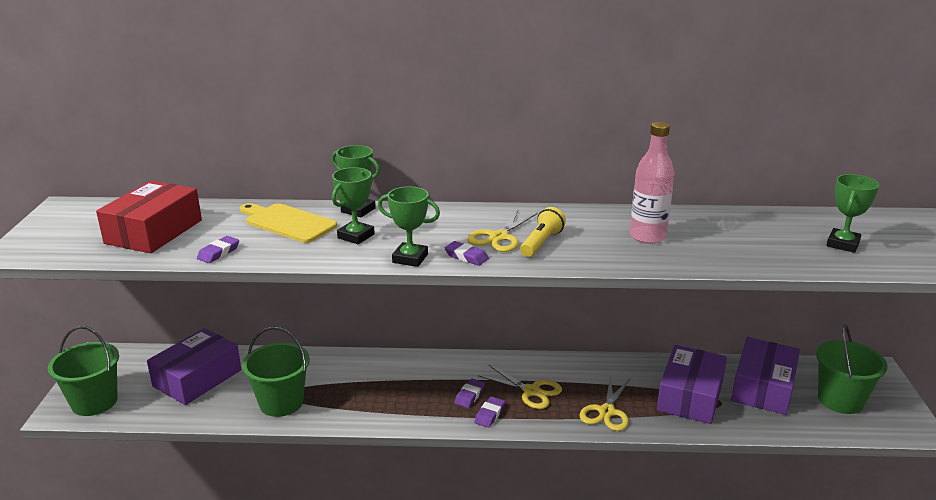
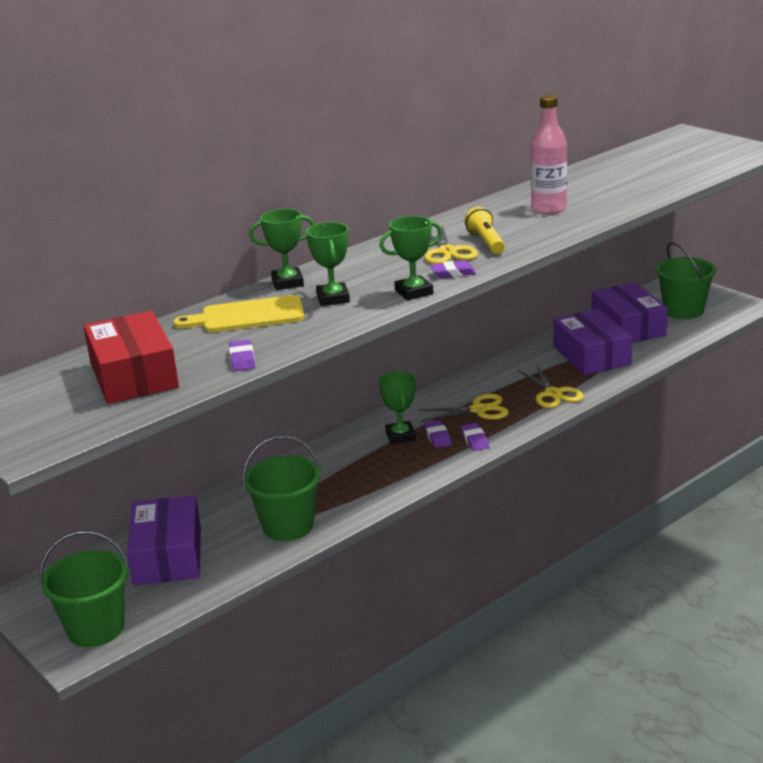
camera: 40 degrees left, 0 degrees up
(842, 244) = (672, 165): green trophy -> green trophy (400, 436)

